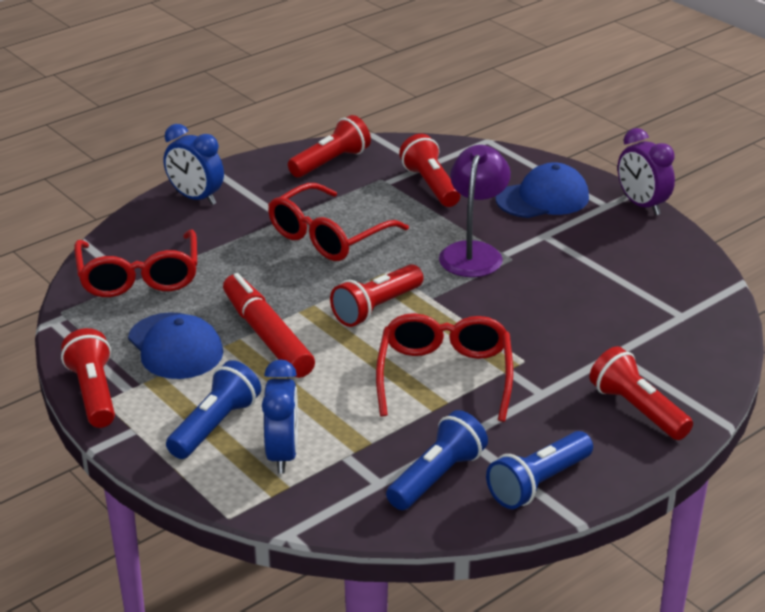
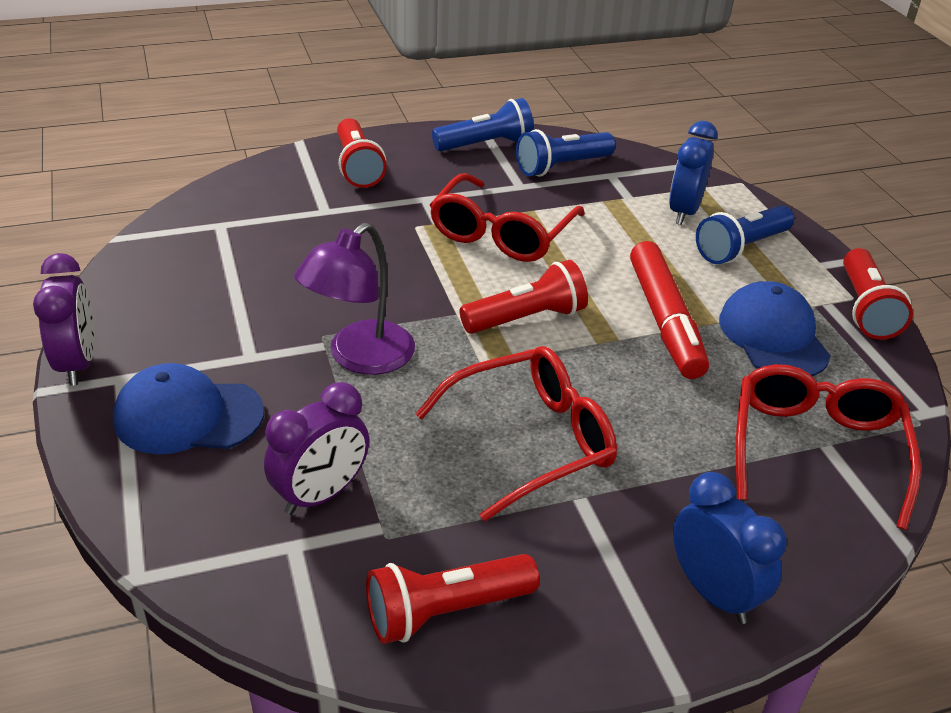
camera: 160 degrees left, 5 degrees up
(430, 185) = (321, 495): red flashlight -> purple clock

